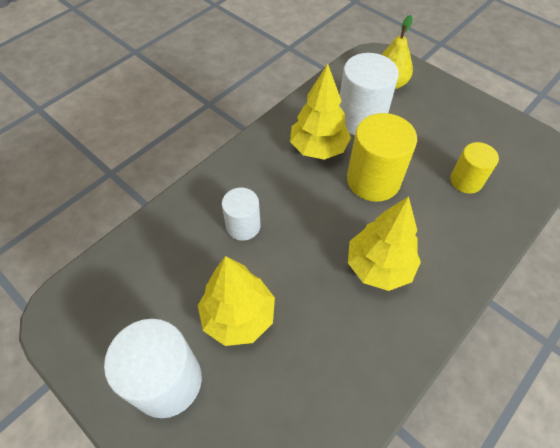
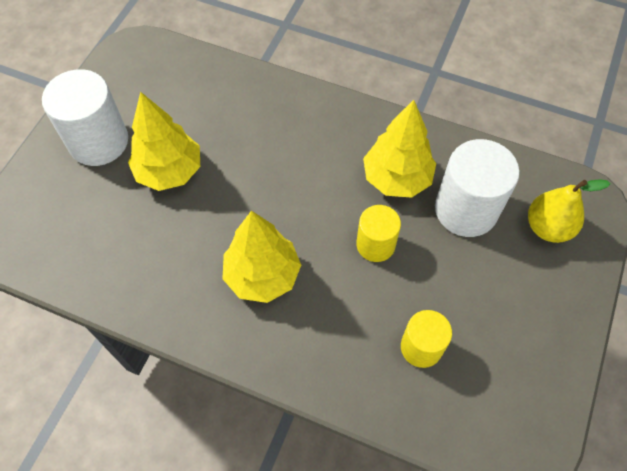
camera: 70 degrees right, 5 degrees up
(243, 226) = (265, 143): white cylinder -> none
(373, 180) = (375, 245): yellow cylinder -> yellow cylinder, size x0.60

